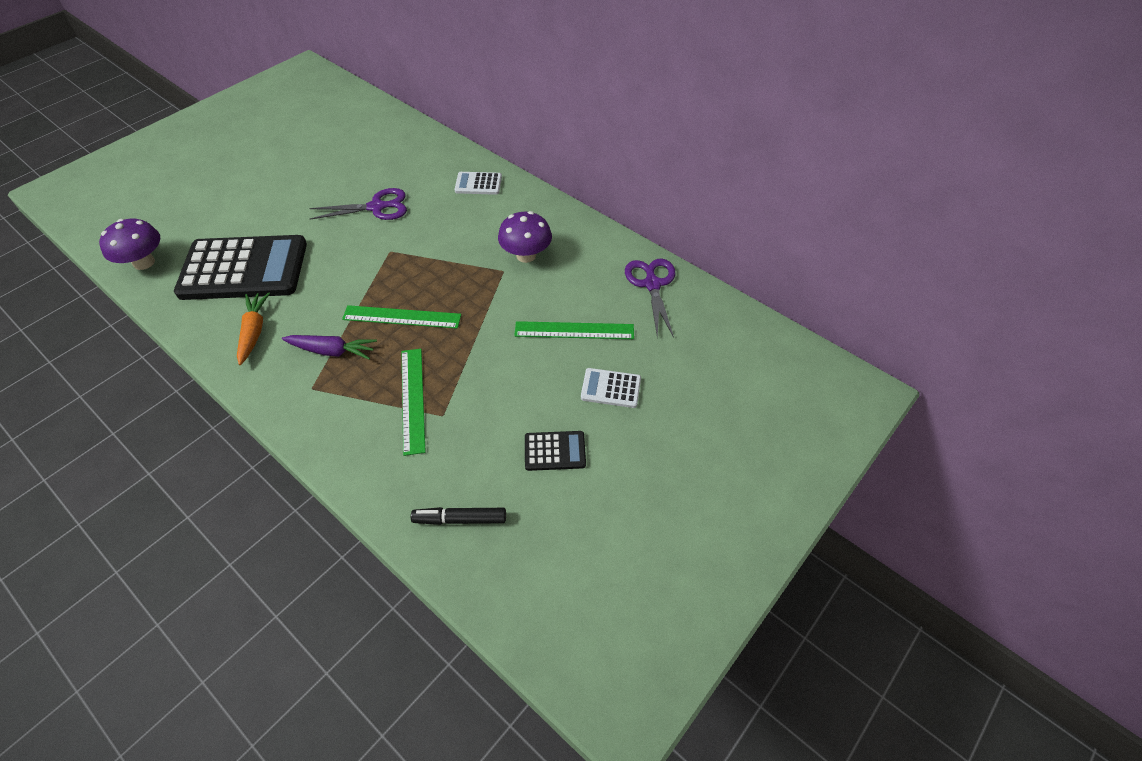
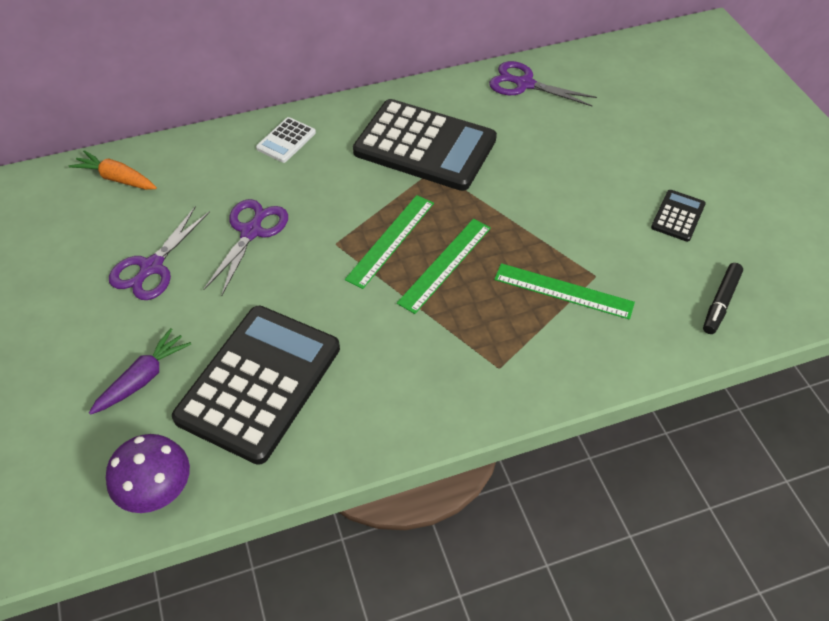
camera: 60 degrees left, 0 degrees up
(254, 332) = (378, 398): orange carrot -> orange carrot (117, 178)
(320, 180) = (152, 267): none -> purple scissors
(332, 351) = (456, 335): purple carrot -> purple carrot (143, 378)
(526, 255) = (425, 146): purple mushroom -> black calculator
(574, 330) = (547, 152): green ruler -> green ruler (390, 240)
(611, 388) = (629, 156): white calculator -> none

